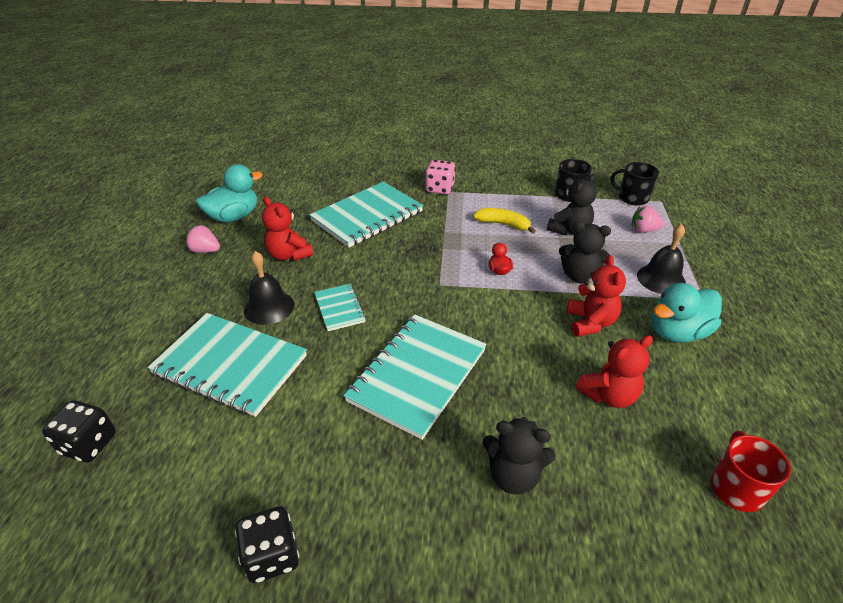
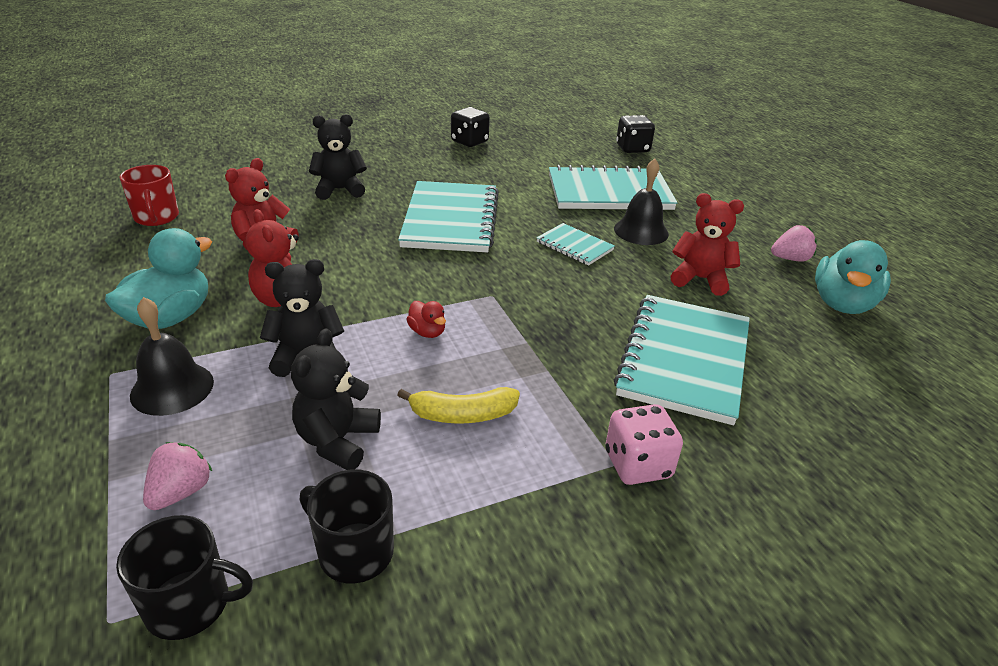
camera: 150 degrees right, 5 degrees down
(643, 230) = (181, 492): pink strawberry -> pink strawberry turned 45 degrees counterclockwise

